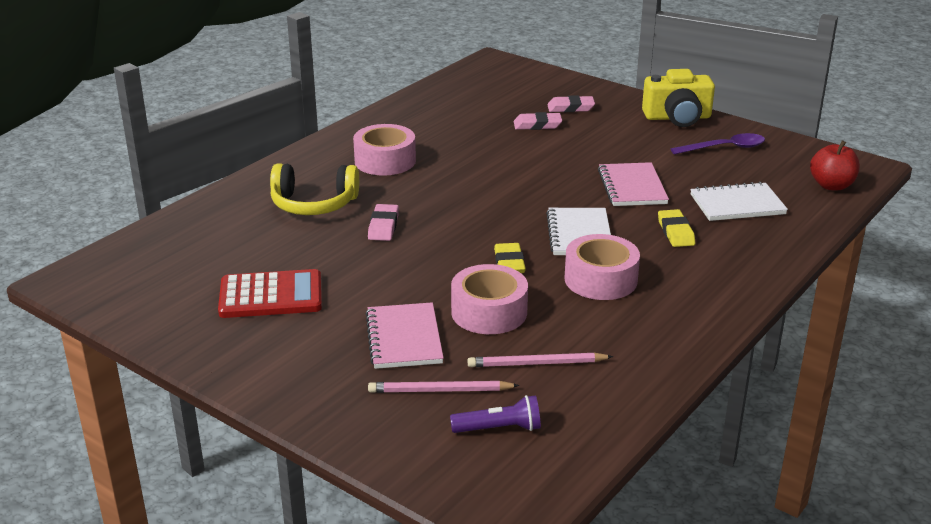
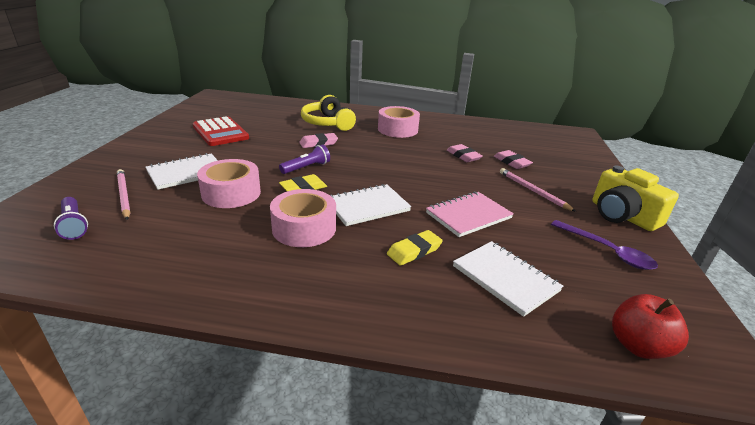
camera: 60 degrees right, 0 degrees up
(404, 338) = (186, 173): pink notebook -> white notebook
(454, 250) = (306, 167): none -> purple flashlight
(536, 364) = (165, 223): pink pencil -> pink pencil (532, 191)
(570, 108) = (557, 169): pink eraser -> pink eraser (463, 156)

